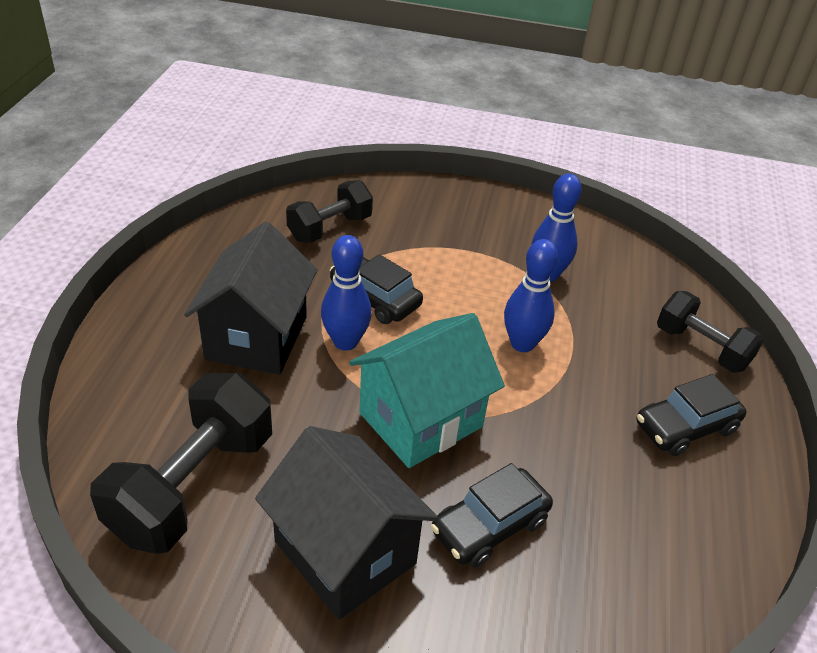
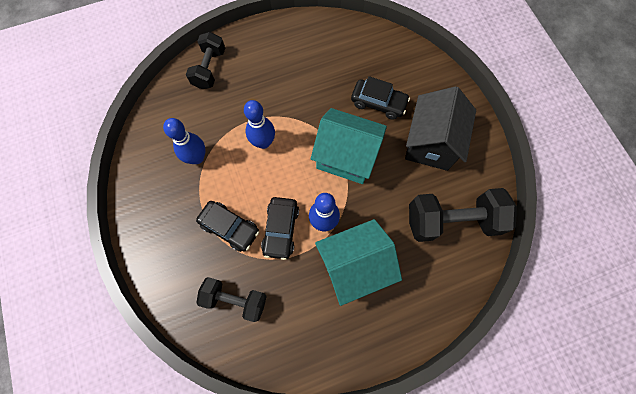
camera: 120 degrees left, 30 degrees up
(257, 338) = (354, 265): black house -> turquoise house
(685, 427) = (270, 58): black car -> black car (230, 228)

